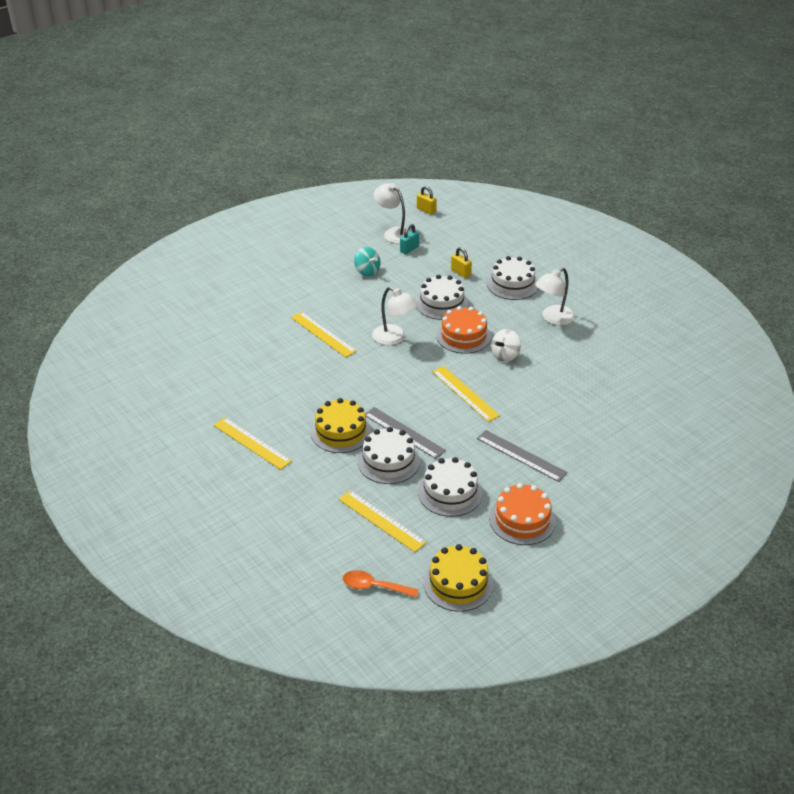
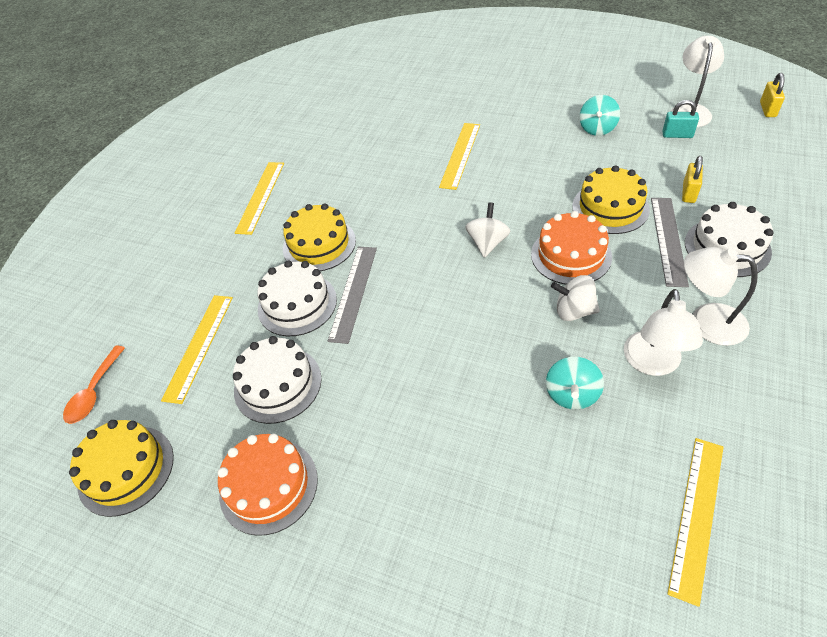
camera: 65 degrees right, 10 degrees up
(374, 586) = (94, 392): orange spoon -> orange spoon turned 150 degrees counterclockwise
(394, 338) = (506, 204): white lamp -> white lamp (652, 364)
(420, 361) = (487, 243): none -> white spinning top
(441, 303) = (610, 208): white cake -> yellow cake
(465, 393) = (465, 310): yellow ruler -> yellow ruler (696, 515)
(521, 455) = (391, 424): grey ruler -> grey ruler (668, 240)
(557, 383) = (571, 394): none -> turquoise spinning top

